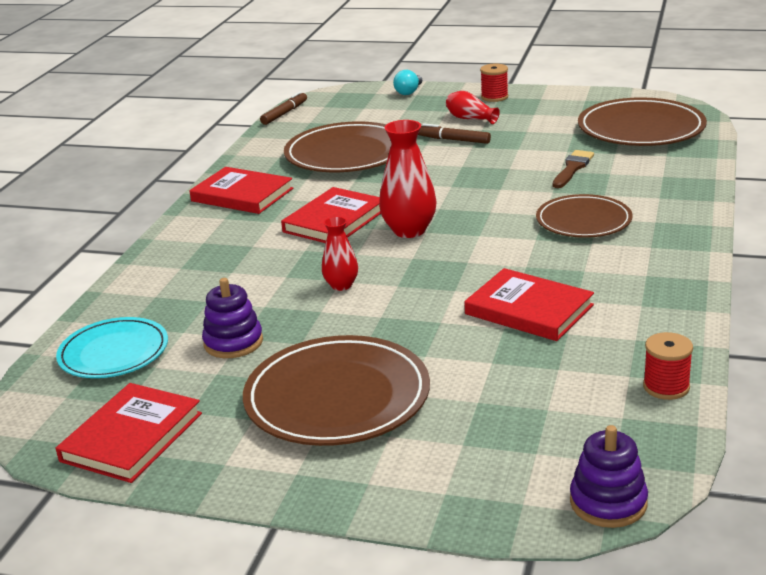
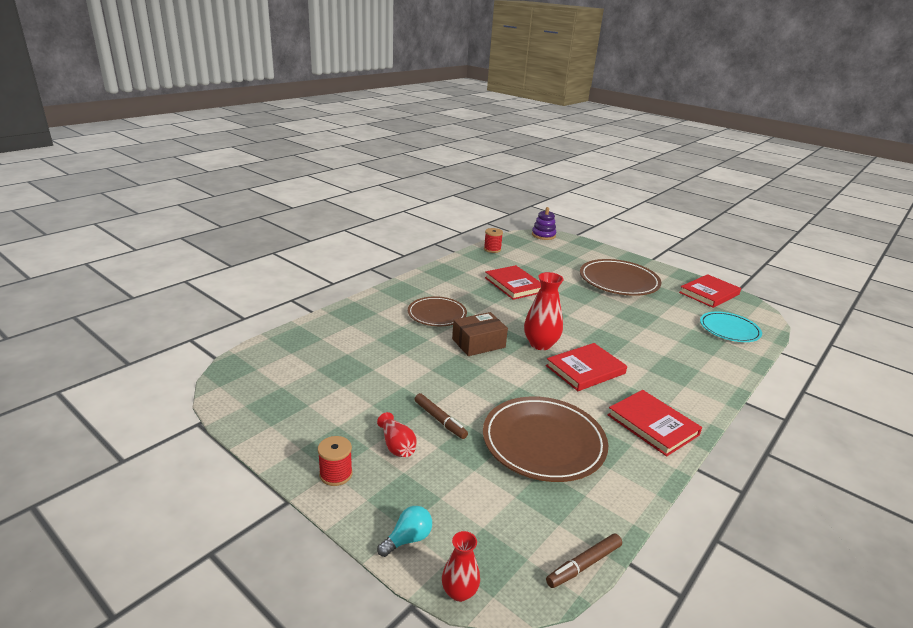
camera: 160 degrees left, 0 degrees up
(233, 342) = (664, 315): purple stacking toy -> none
(341, 285) = (598, 325): red vase -> red vase (459, 592)
(488, 207) = (478, 343): none -> brown box
(572, 168) = (392, 352): brown brush -> none
(641, 129) = (294, 368): brown plate -> none

